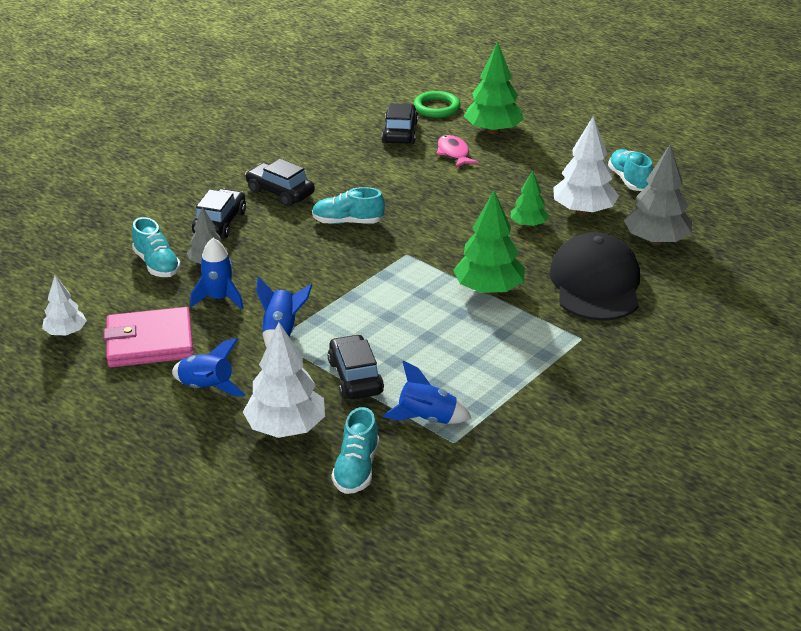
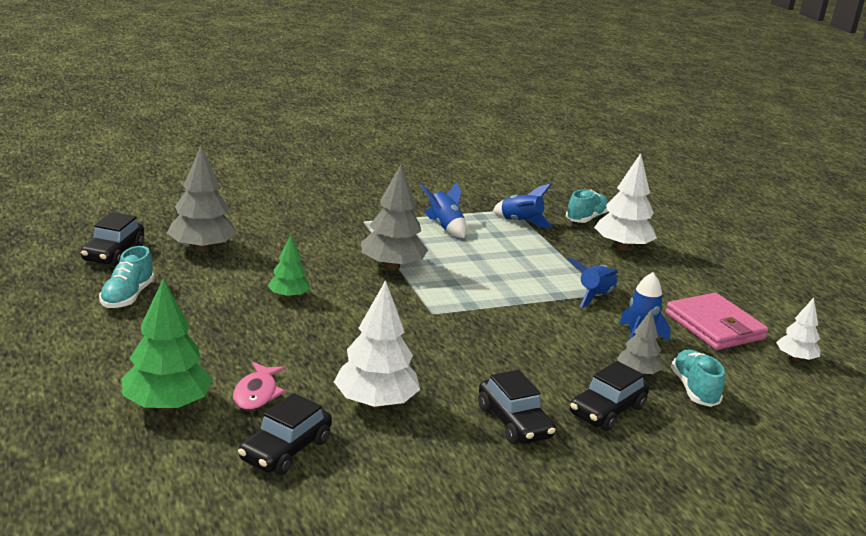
camera: 155 degrees left, 10 degrees down
(150, 342) = (714, 326): pink wallet -> pink wallet turned 45 degrees clockwise
(206, 388) = (673, 283): blue rocket -> blue rocket (445, 227)
(347, 222) = (463, 361): turquoise shoe -> none
(355, 377) = (553, 254): black car -> black car (113, 253)
(436, 108) = (184, 472): green ring -> none
(488, 289) = (392, 266): green tree -> grey tree
(583, 211) = (220, 289): white tree -> white tree (375, 403)
(595, 284) = (302, 242): black cap -> none

